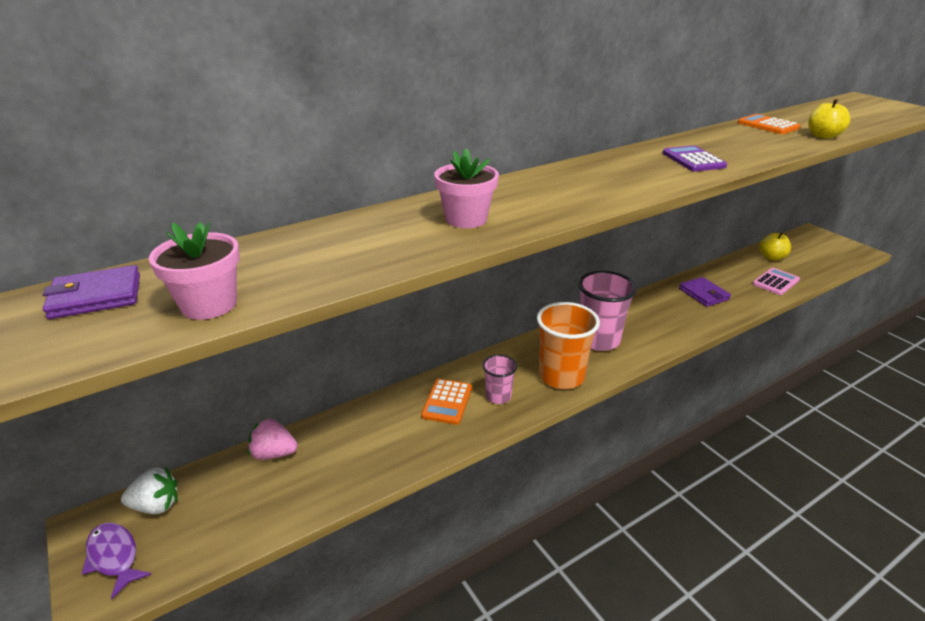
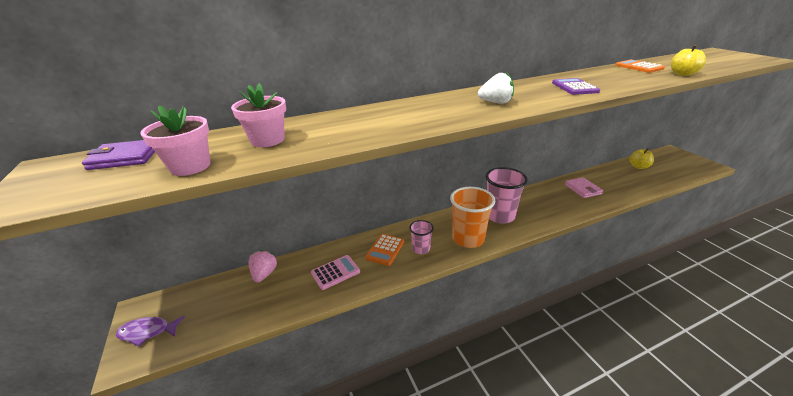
camera: 10 degrees right, 0 degrees up
(114, 557) = (147, 332): purple fish -> purple fish turned 60 degrees counterclockwise
(156, 505) = (183, 301): white strawberry -> white strawberry (496, 102)
(274, 453) = (264, 274): pink strawberry -> pink strawberry turned 75 degrees clockwise
(466, 219) = (392, 120): pink flower pot -> pink flower pot (267, 140)
(703, 294) = (582, 189): purple wallet -> pink wallet
(775, 282) = (639, 184): pink calculator -> pink calculator (335, 272)

